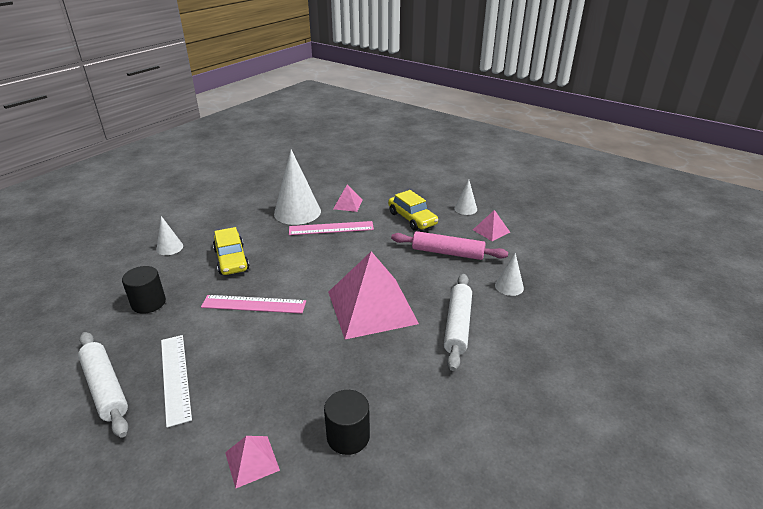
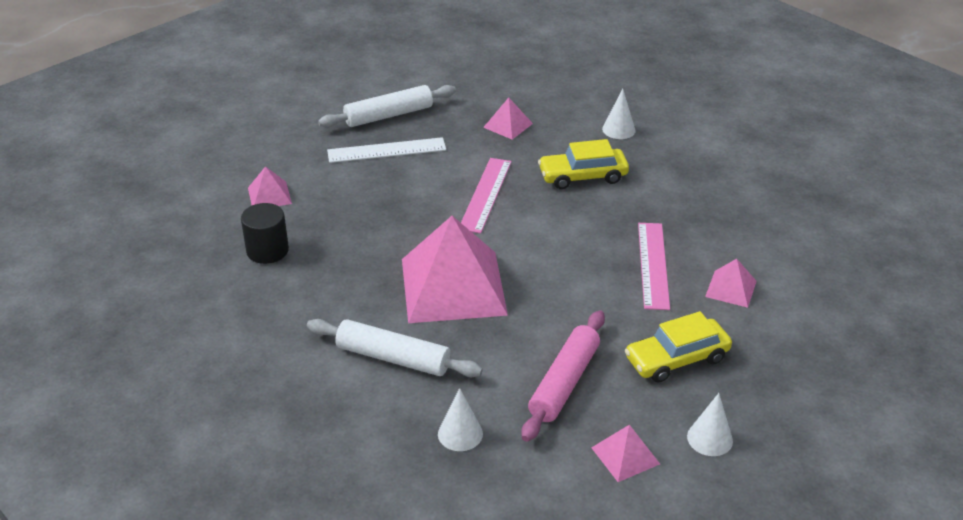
camera: 100 degrees right, 5 degrees up
(148, 303) = (508, 125): black cylinder -> pink pyramid
(297, 212) = (705, 234): white cone -> none

